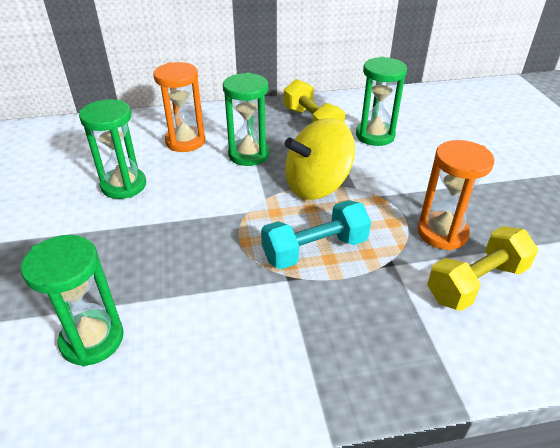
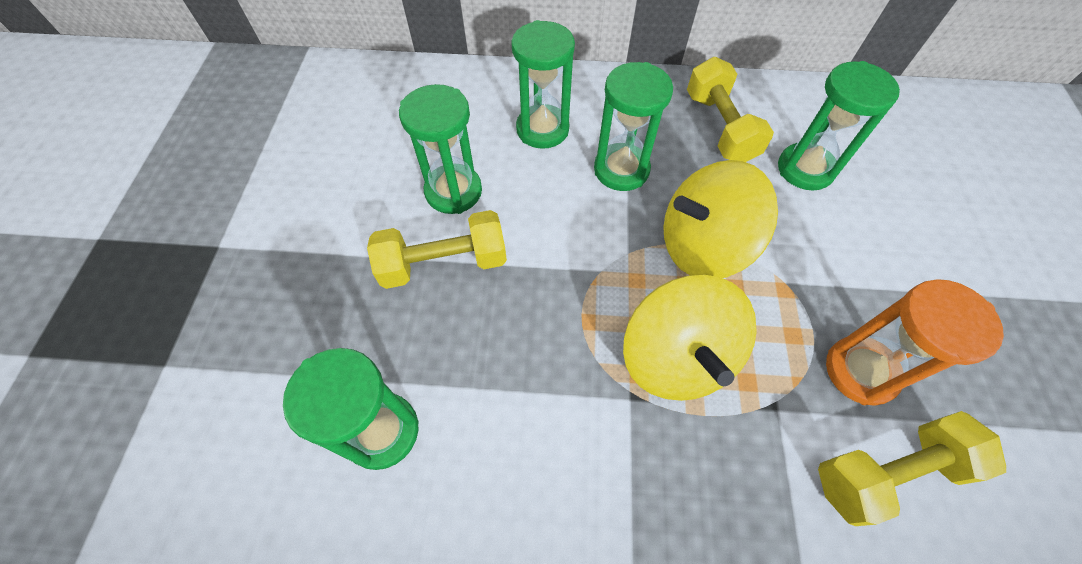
camera: 15 degrees right, 20 degrees up
(124, 228) = (444, 263): none -> yellow dumbbell
(185, 141) = (542, 129): orange hourglass -> green hourglass
(315, 250) = (676, 358): turquoise dumbbell -> yellow spinning top

